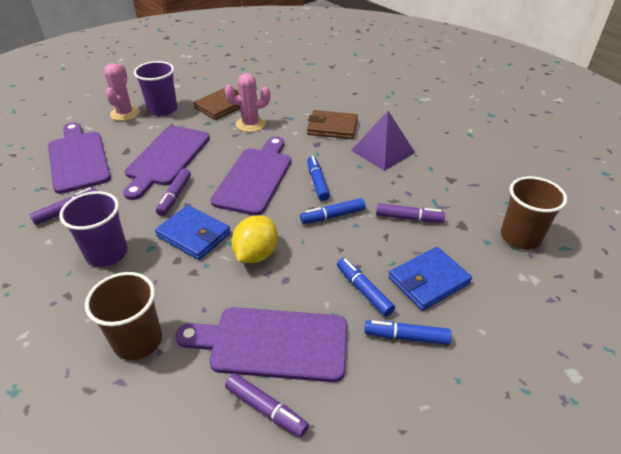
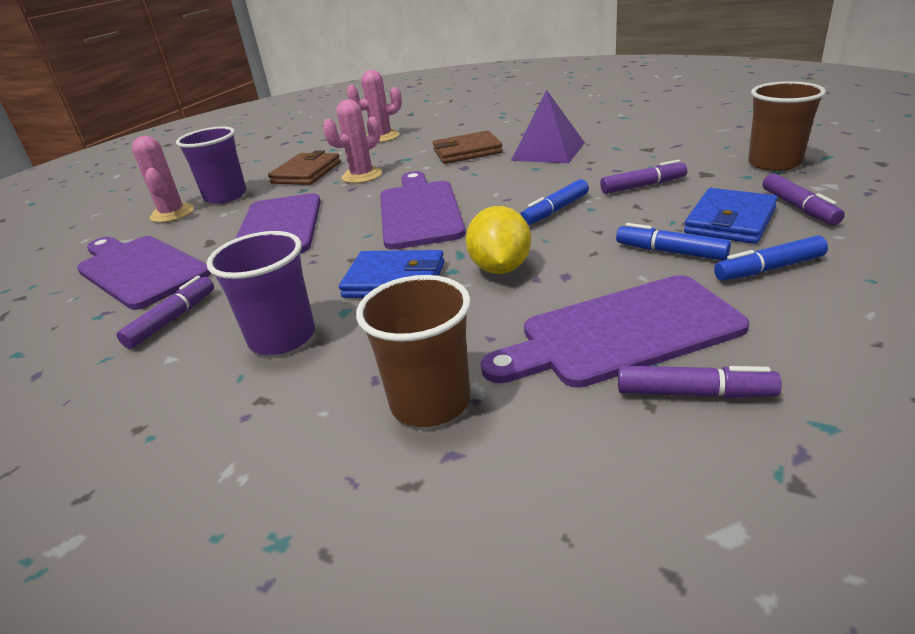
camera: 20 degrees left, 10 degrees down
(175, 196) = (327, 257): purple marker -> purple marker (799, 208)
(293, 86) = (382, 137): none -> pink cactus
(317, 182) = (502, 192): blue marker -> none

